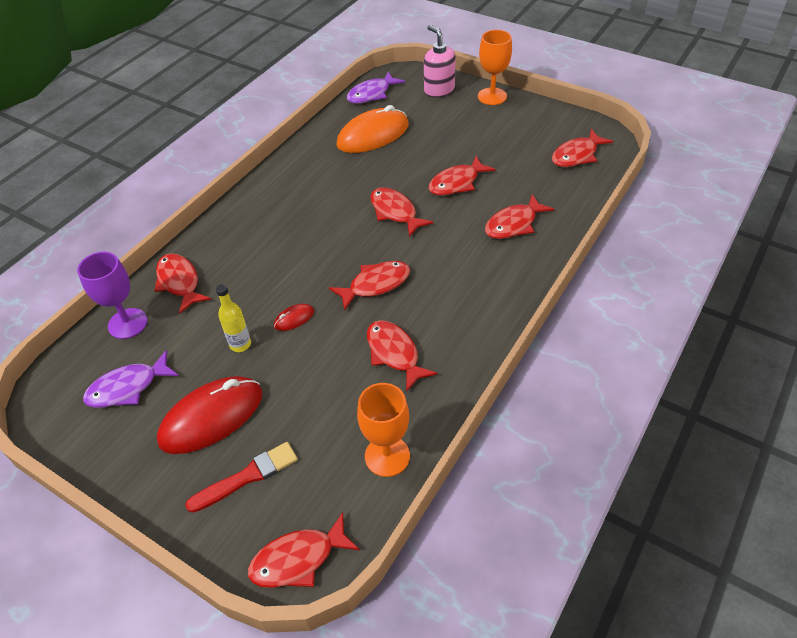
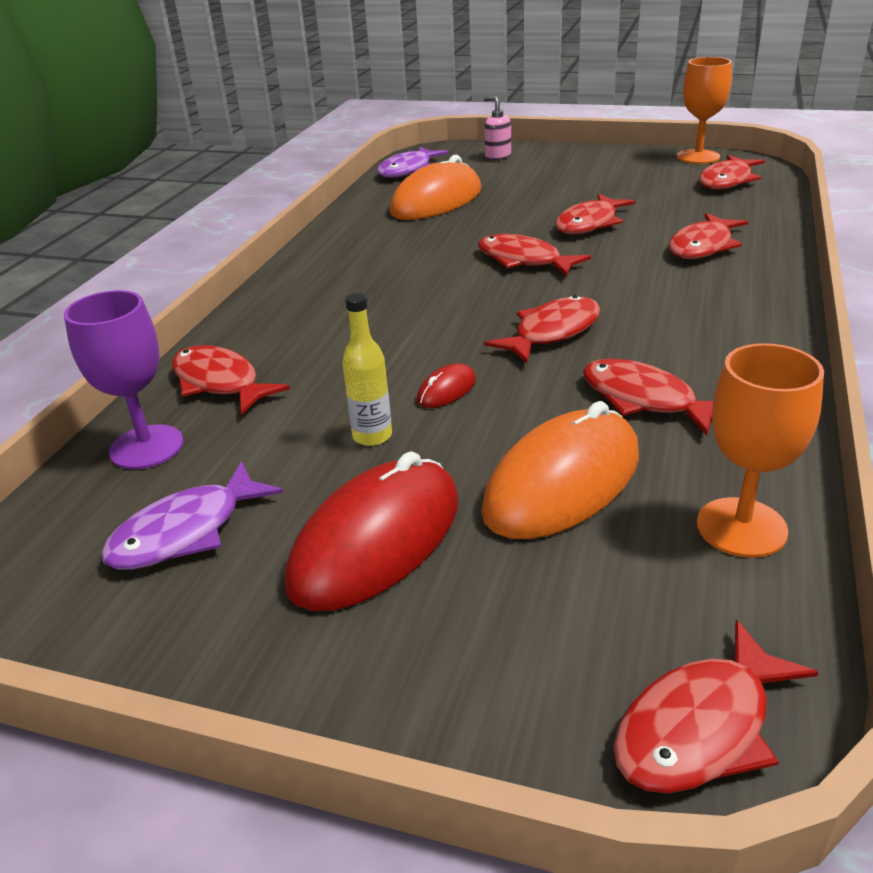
camera: 15 degrees left, 15 degrees down
(247, 477) = (501, 615): red brush -> none
(318, 403) = (562, 483): none -> orange mouse
(439, 90) = (497, 156): pink soap dispenser -> pink soap dispenser, size x0.65
(492, 96) = (572, 152): orange goblet -> orange goblet (698, 157)

